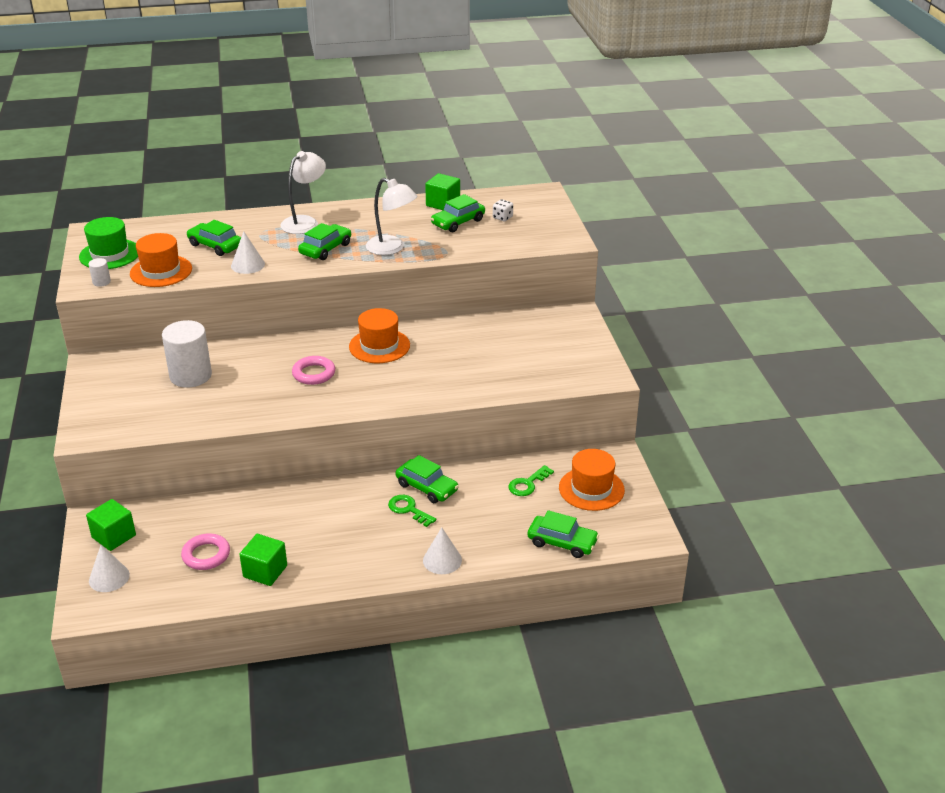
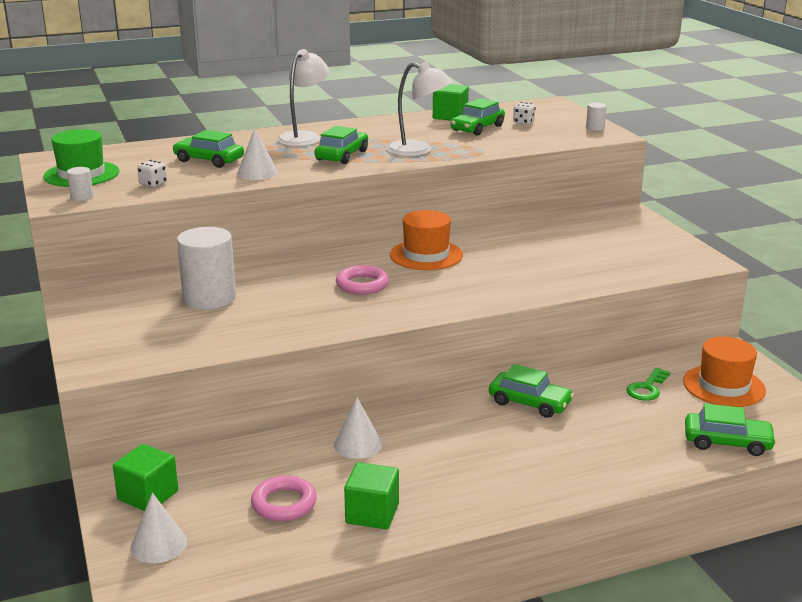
camera: 10 degrees left, 10 degrees down
(161, 271) = (153, 184): orange hat -> white dice
(408, 509) = (520, 427): green key -> none
(442, 560) = (594, 476): white cone -> white cone (358, 444)
(561, 230) = (595, 128): none -> white cylinder

